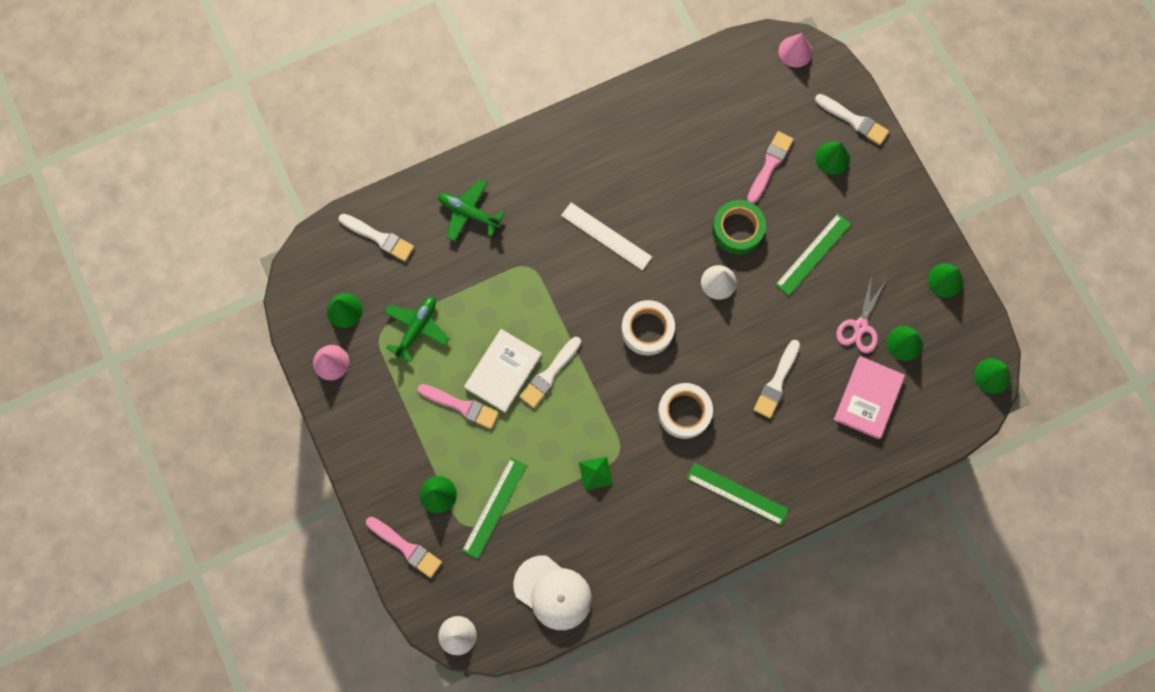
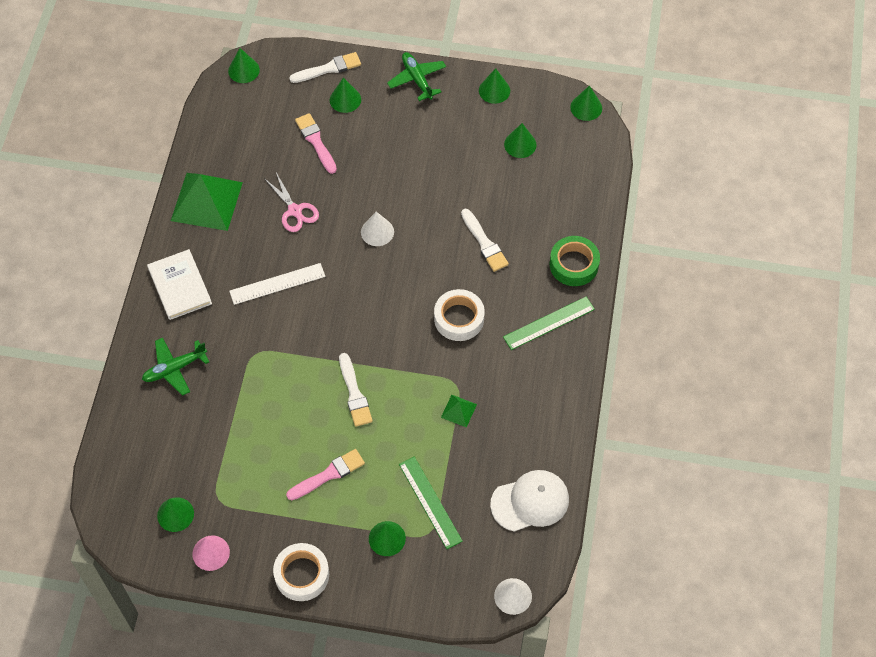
camera: 55 degrees left, 15 degrees down
(379, 238) = (137, 449): white brush -> none
(406, 547) = (412, 591): pink brush -> none
(417, 328) = (237, 467): green plane -> green plane (417, 79)
(503, 371) = (324, 425): white book -> white book (180, 286)
(642, 120) = (207, 201): none -> green pyramid
(647, 329) = (374, 303): white tape -> white tape (302, 574)
(737, 229) = (347, 193): green tape -> green tape (574, 264)
(795, 51) = (243, 70): pink cone -> green cone
(813, 254) = (407, 158): green ruler -> none
(860, 326) = (485, 163): pink scissors -> pink scissors (295, 210)
(868, 398) = (542, 193): pink book -> none

